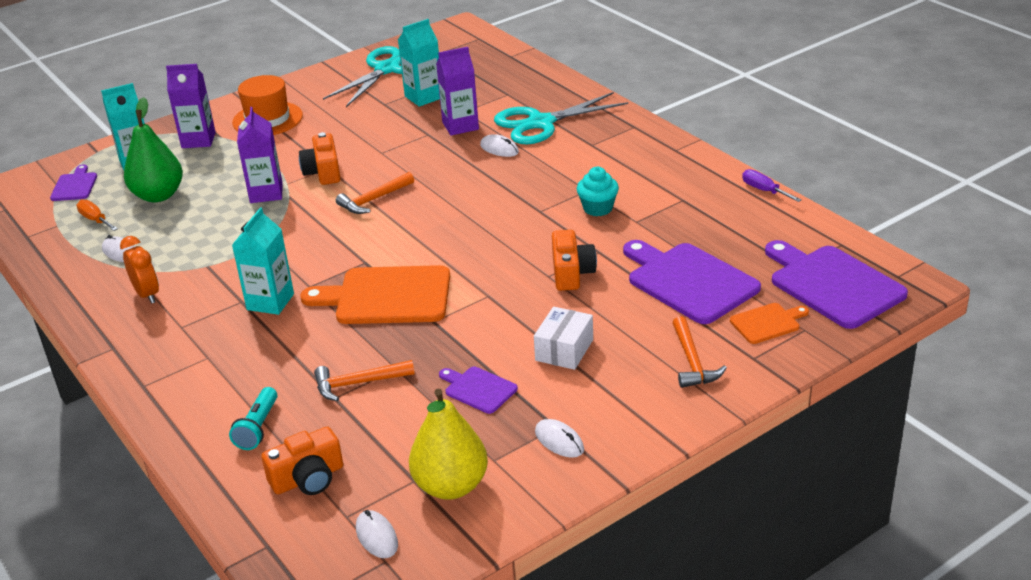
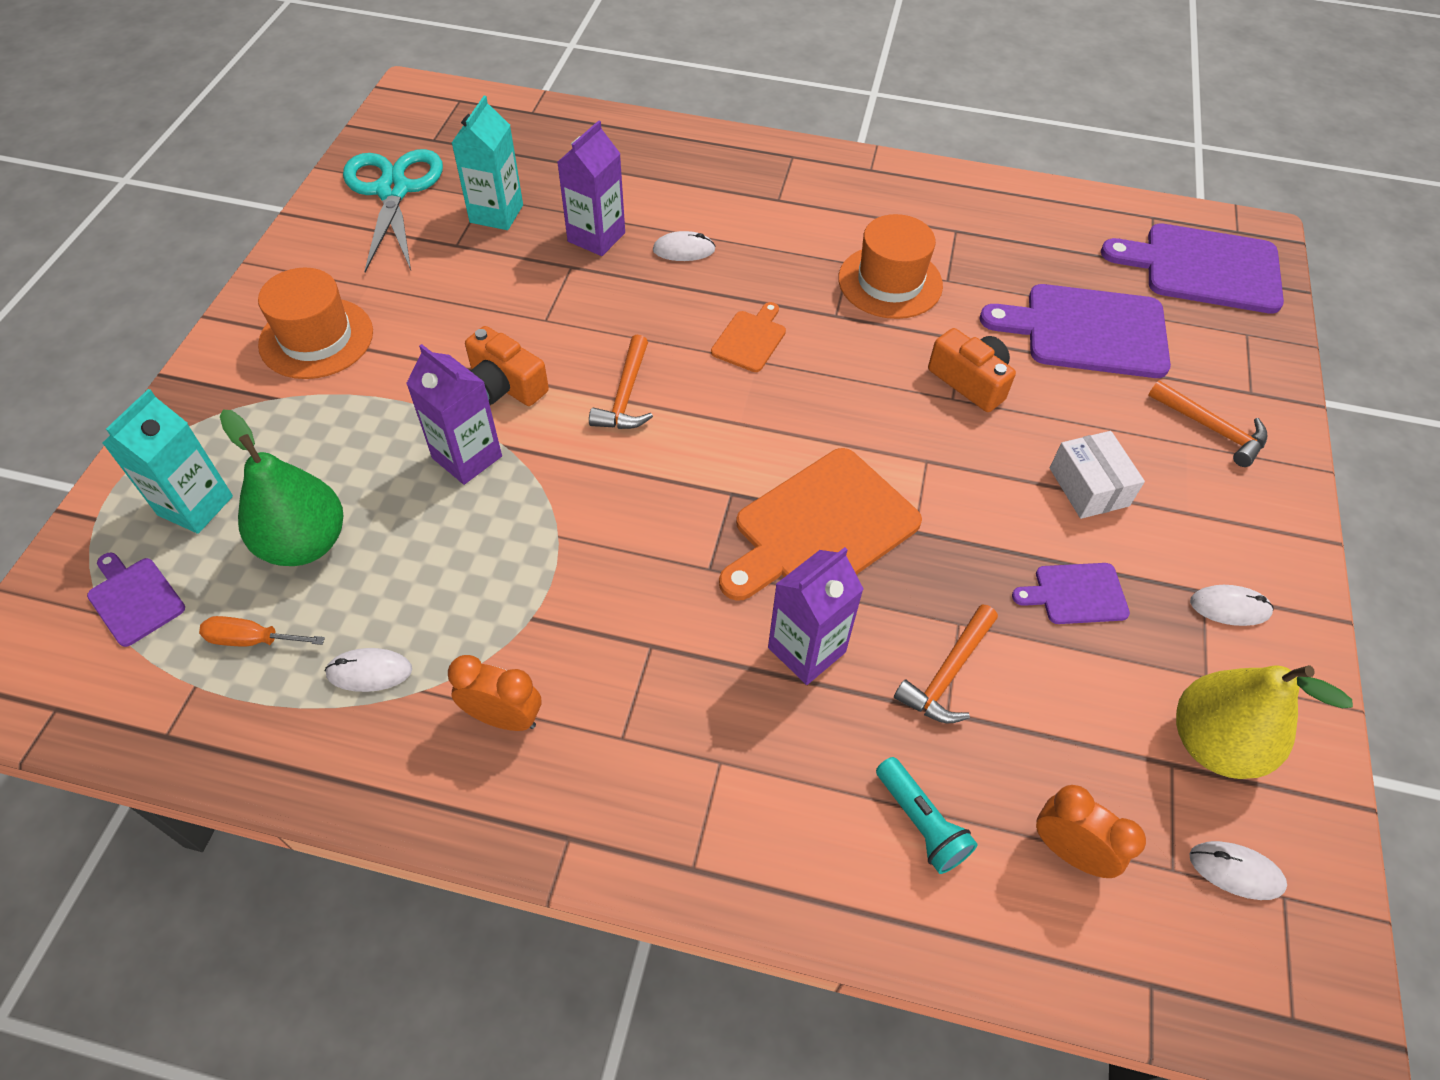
camera: 45 degrees left, 20 degrees up
(198, 140) = (249, 419): purple carton -> purple carton (806, 650)
(270, 302) = (691, 623): turquoise carton -> none
(308, 478) = (1068, 851): orange camera -> orange clock
(541, 123) = (686, 193): turquoise scissors -> none
(598, 208) = (890, 282): turquoise cupcake -> orange hat
(764, 190) = (1013, 183): purple screwdriver -> none
(767, 323) = (1210, 343): orange cutting board -> orange cutting board (750, 339)

